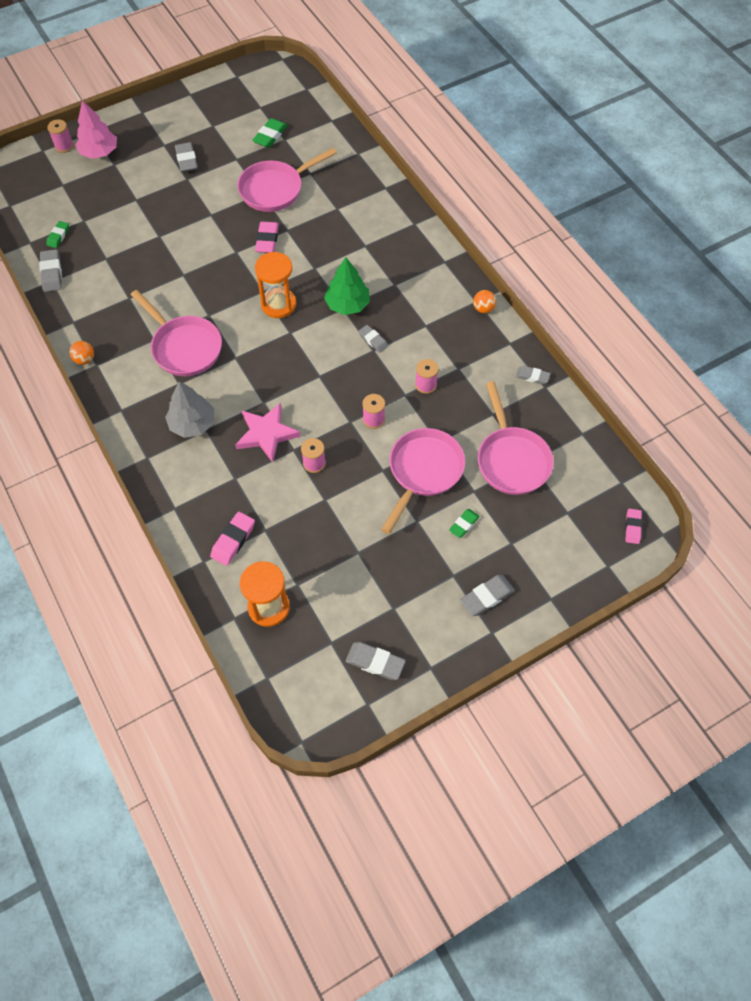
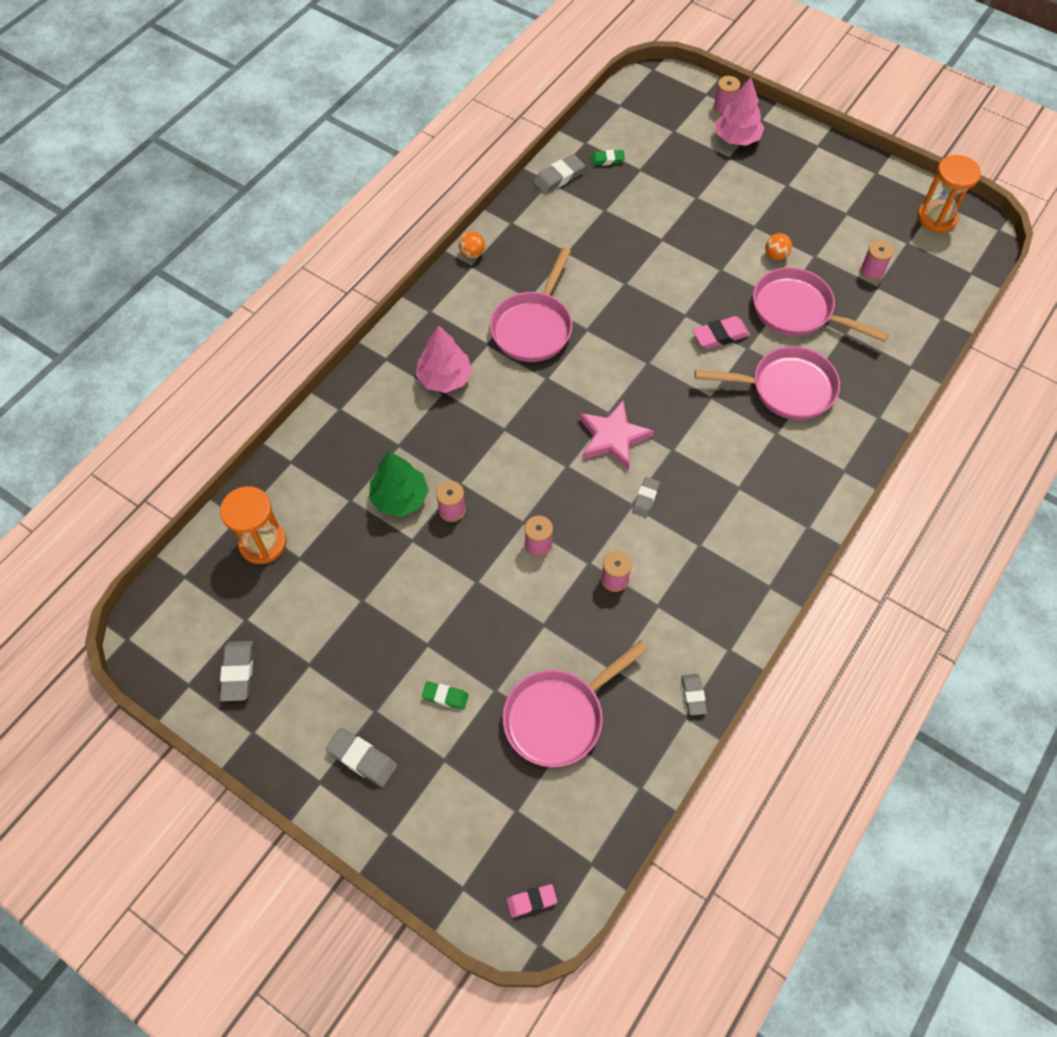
camera: 65 degrees right, 0 degrees up
(187, 160) = (780, 214): grey eraser -> none
(192, 423) = (444, 378): grey tree -> pink tree
(233, 540) = (325, 476): pink eraser -> none
(266, 434) = (466, 449): pink star -> pink star (613, 437)
(270, 136) = (871, 271): green eraser -> pink spool
(278, 304) = (639, 385): orange hourglass -> orange hourglass (937, 218)
(347, 304) = (680, 451): green tree -> green tree (400, 498)
(423, 471) = (495, 625): pink pan -> pink pan (786, 388)
(483, 309) = (763, 599): orange ball -> orange ball (776, 255)

